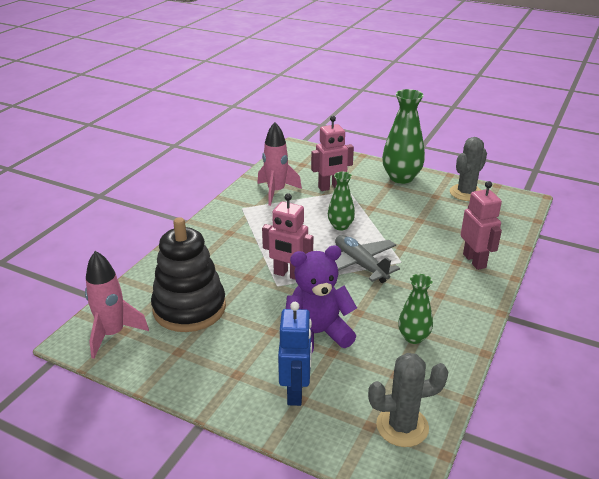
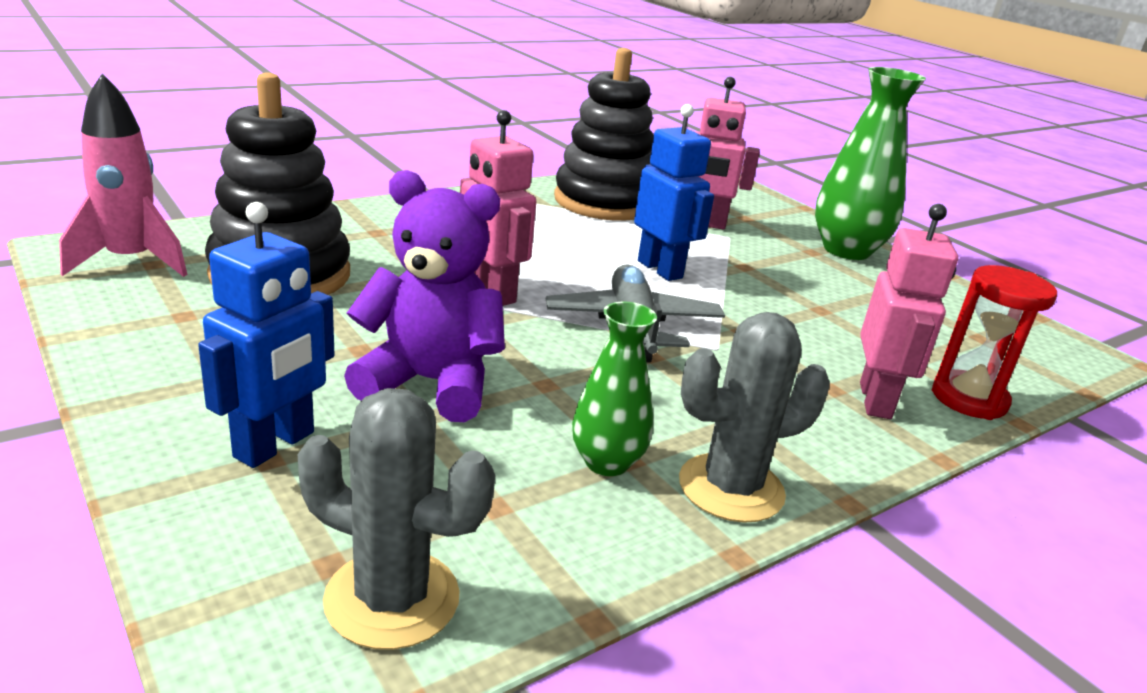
camera: 25 degrees right, 5 degrees down
(276, 192) = (604, 202): pink rocket -> black stacking toy
(340, 226) = (660, 269): green vase -> blue robot
(466, 193) = (959, 306): grey cactus -> grey cactus (731, 488)
(503, 244) = (969, 399): none -> red hourglass

